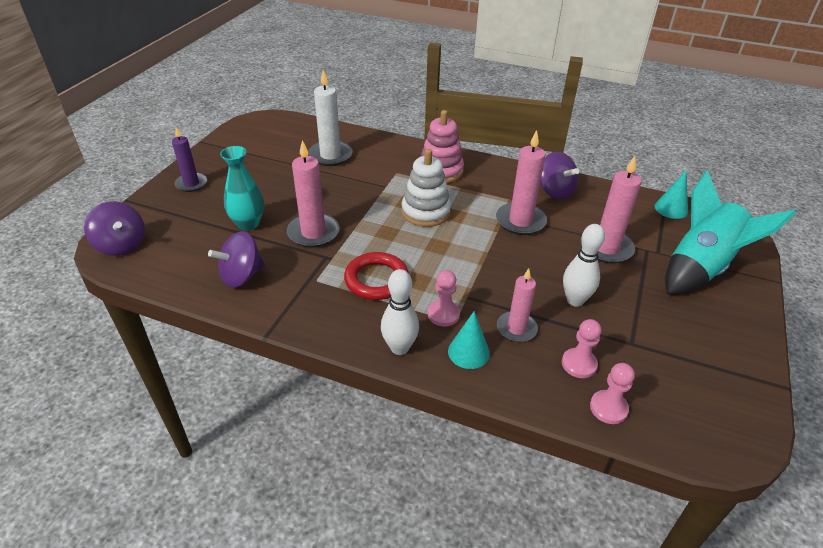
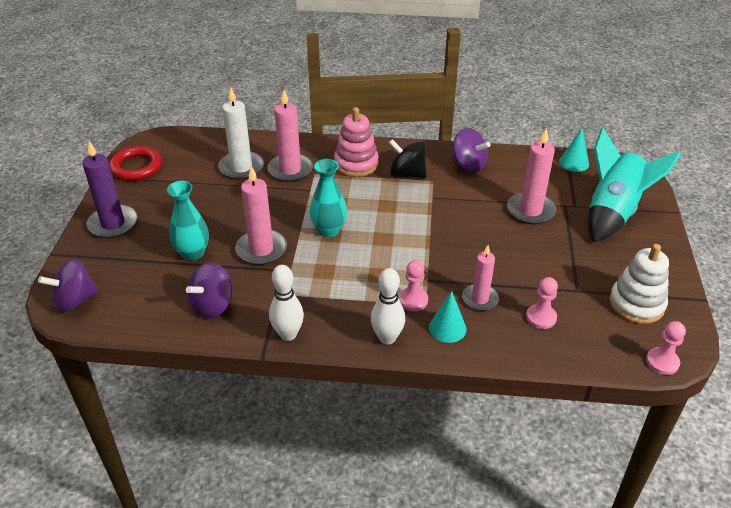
camera: 15 degrees left, 0 degrees up
(121, 245) = (75, 300): purple spinning top -> purple spinning top turned 120 degrees clockwise
(191, 184) = (113, 224): purple candle -> purple candle, size x1.50
(376, 280) = (340, 282): red ring -> red ring (136, 167)
(387, 227) = (329, 230): none -> turquoise vase
(426, 212) = (359, 208): white stacking toy -> white stacking toy (636, 304)
(488, 188) = (407, 174): none -> black spinning top
(520, 221) = (448, 200): pink candle -> pink candle (290, 170)
(575, 300) = (520, 263): white bowling pin -> white bowling pin (288, 334)
(608, 408) = (575, 348): pink pawn -> pink pawn (662, 362)

